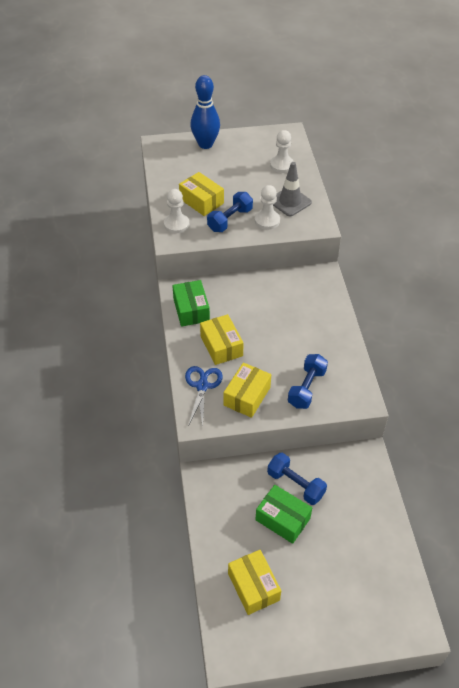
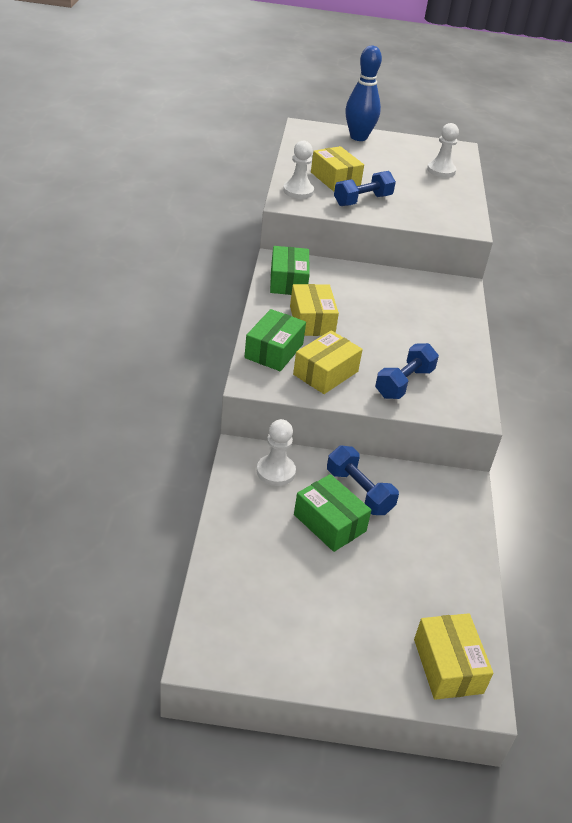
camera: 10 degrees right, 10 degrees down
(202, 386) = (274, 351): blue scissors -> green box
(253, 587) = (265, 584): yellow box -> yellow box (448, 666)
(267, 220) = (406, 210): white pawn -> white pawn (276, 471)
(290, 202) = (440, 201): grey traffic cone -> none

